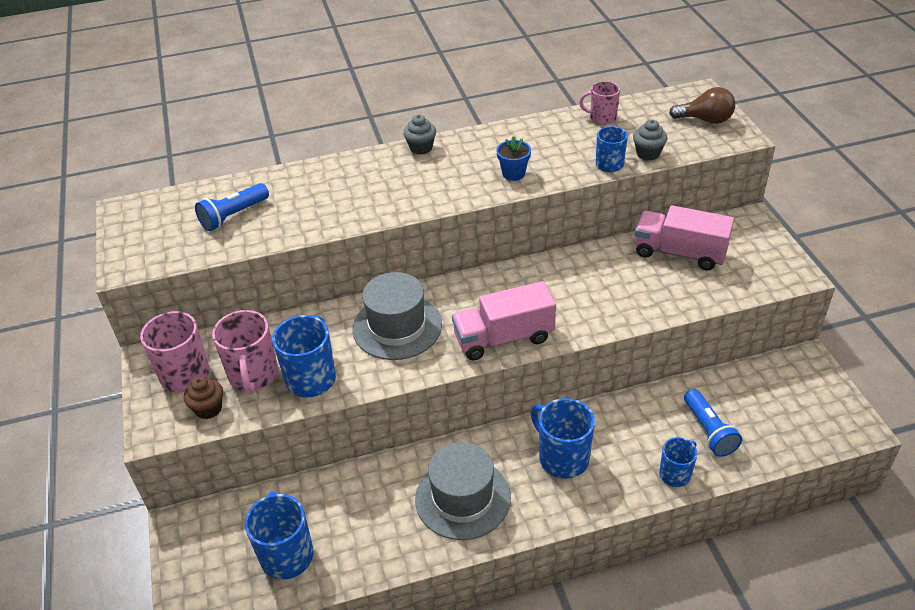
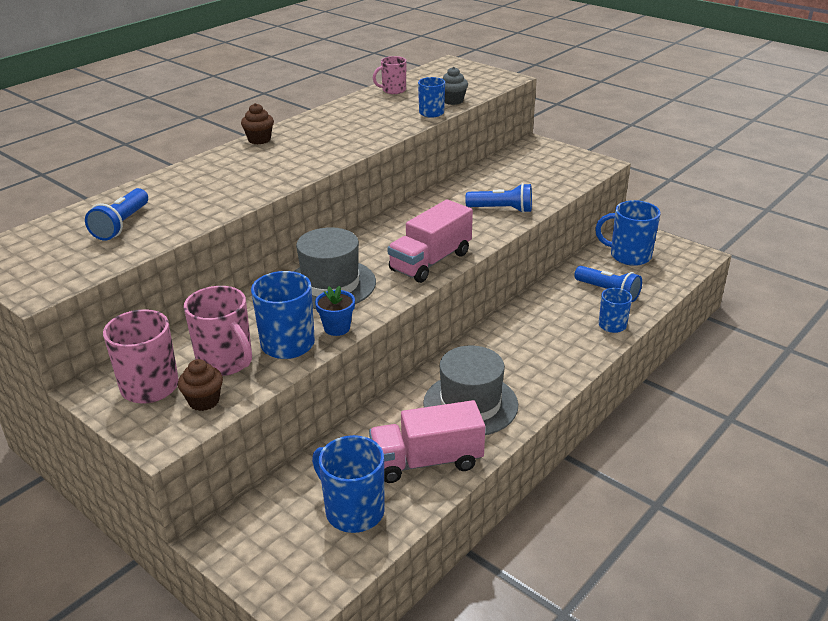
camera: 35 degrees left, 10 degrees down
(421, 148) = (259, 140): grey cupcake -> brown cupcake
(513, 173) = (361, 135): blue flower pot -> blue flower pot (337, 328)
(562, 458) = (522, 347): blue mug -> blue mug (629, 256)
(630, 299) = (502, 209): none -> blue flashlight
(679, 253) = (508, 174): pink truck -> pink truck (426, 461)
(705, 120) = (472, 75): brown light bulb -> none

